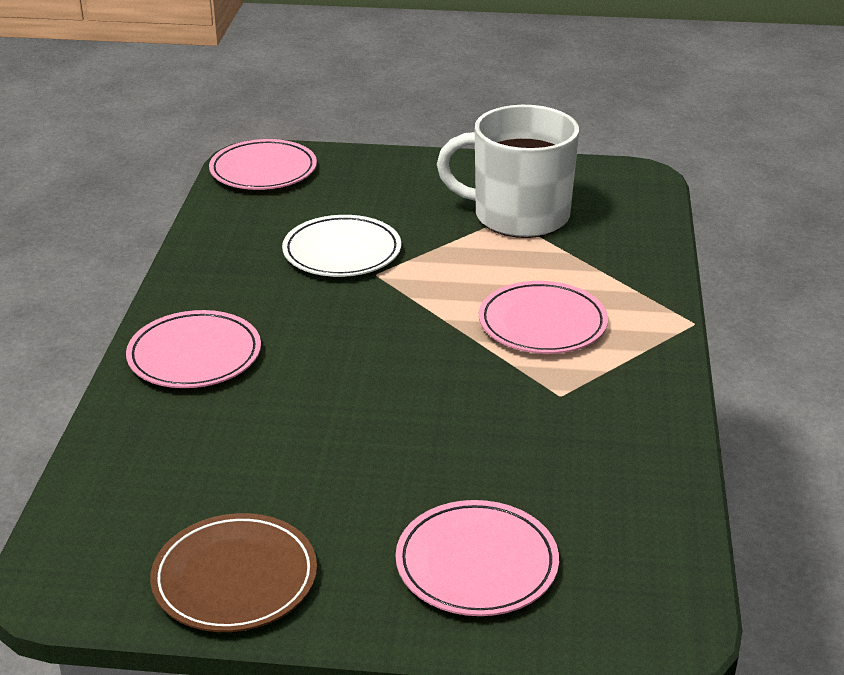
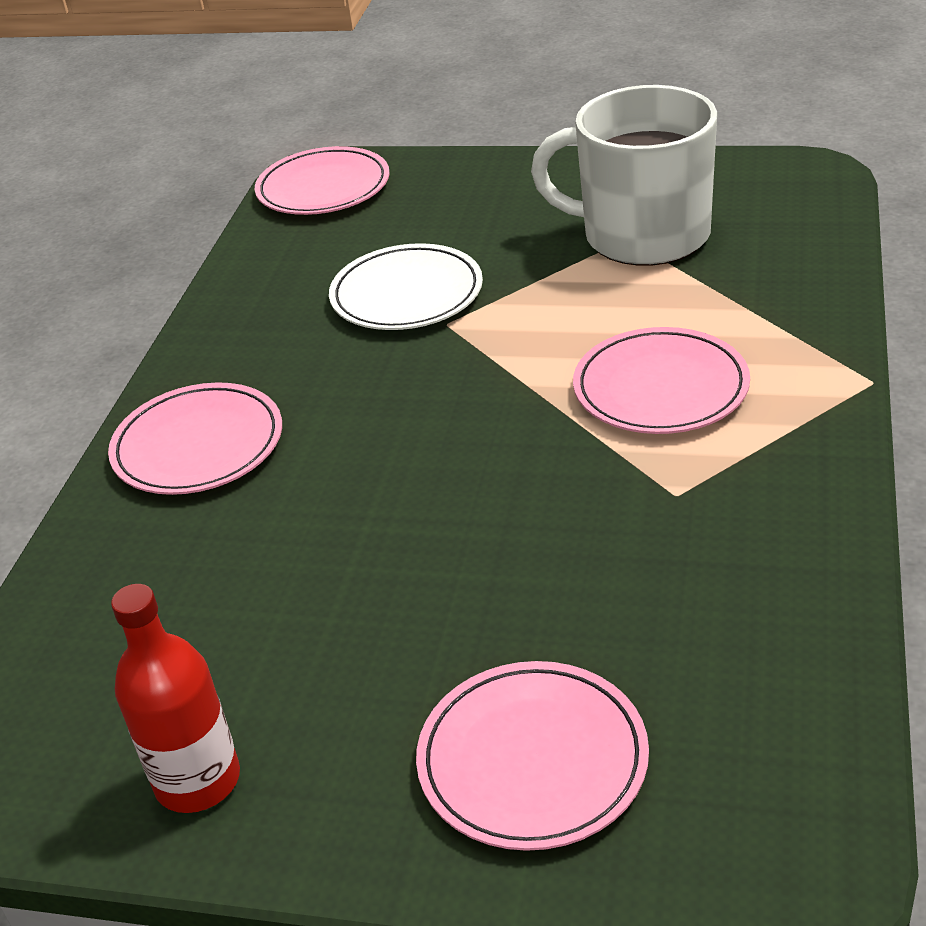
camera: 10 degrees right, 5 degrees up
(235, 578) = (198, 780): brown plate -> red bottle

